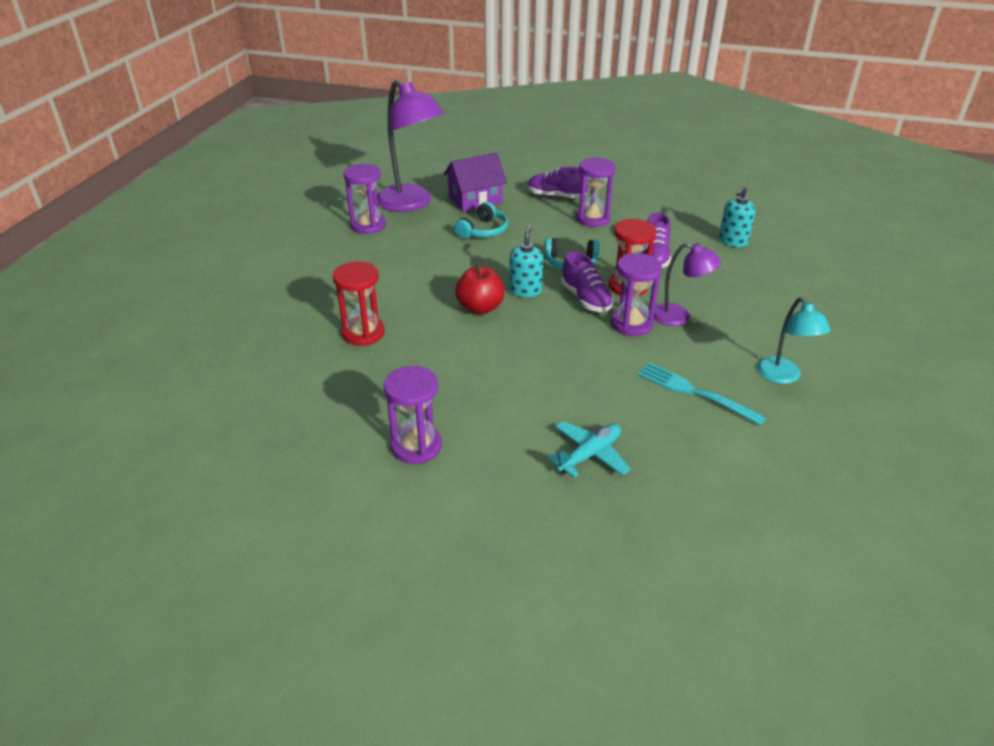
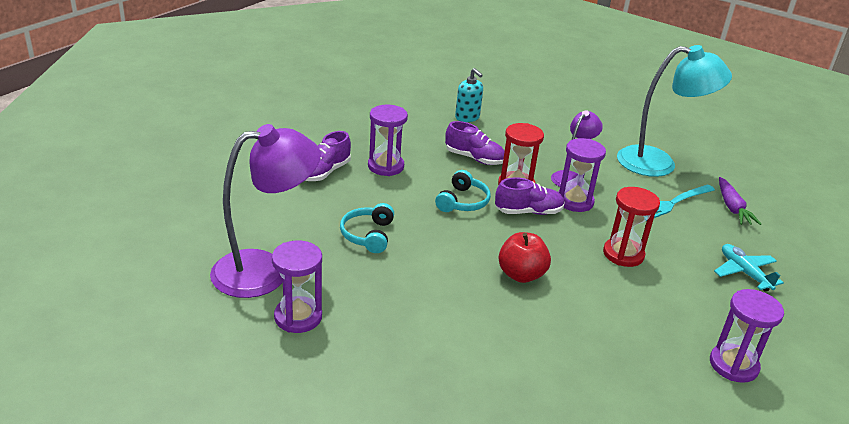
camera: 75 degrees left, 5 degrees down
(363, 333) = (542, 366): red hourglass -> red hourglass (623, 254)
(475, 200) = (293, 223): purple house -> none
(483, 230) = (368, 235): turquoise headphones -> turquoise headphones turned 135 degrees counterclockwise
(525, 290) = (501, 240): turquoise soap dispenser -> none
(734, 444) = (732, 207): none -> purple carrot
(783, 377) = (658, 163): turquoise lamp -> turquoise lamp, size x1.81

